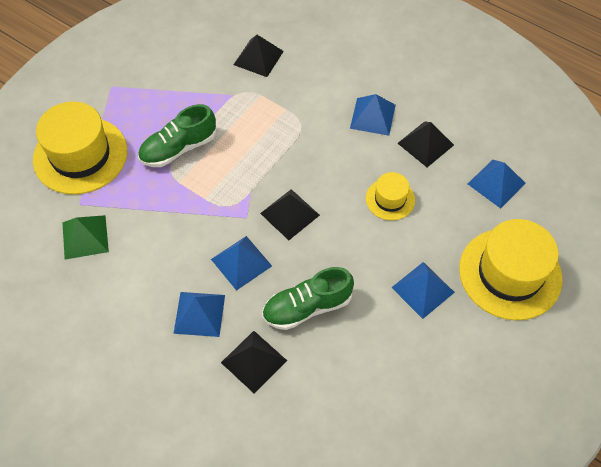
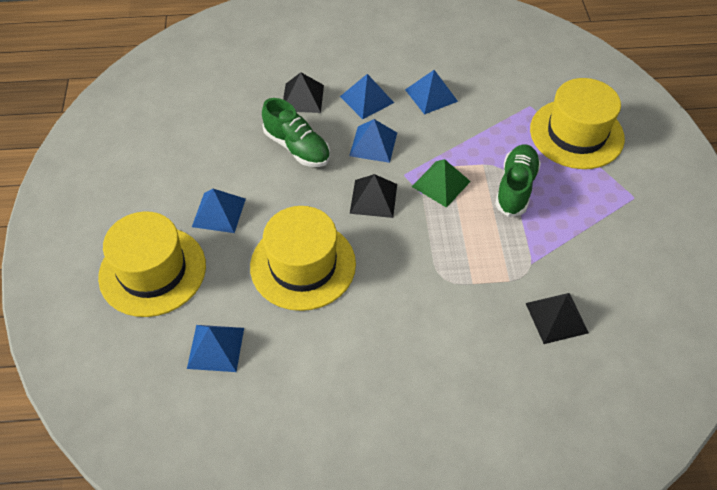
camera: 140 degrees right, 5 degrees down
(85, 237) = (497, 91): green pyramid -> green pyramid (441, 183)
(307, 307) = (297, 147): green shoe -> green shoe turned 105 degrees clockwise
(372, 116) = (388, 334): blue pyramid -> blue pyramid (431, 95)
(390, 199) = (303, 265): yellow hat -> yellow hat, size x1.96
(425, 144) = (314, 341): black pyramid -> none

